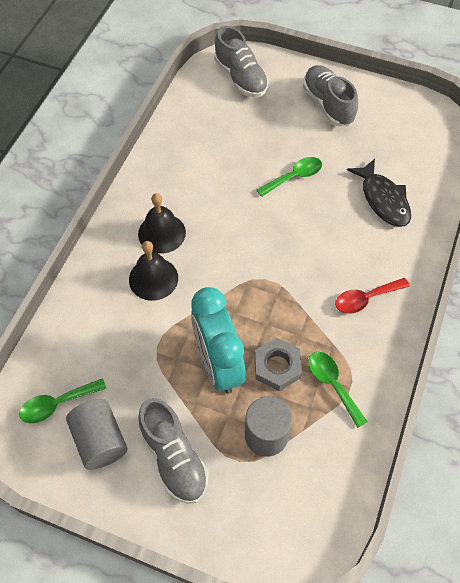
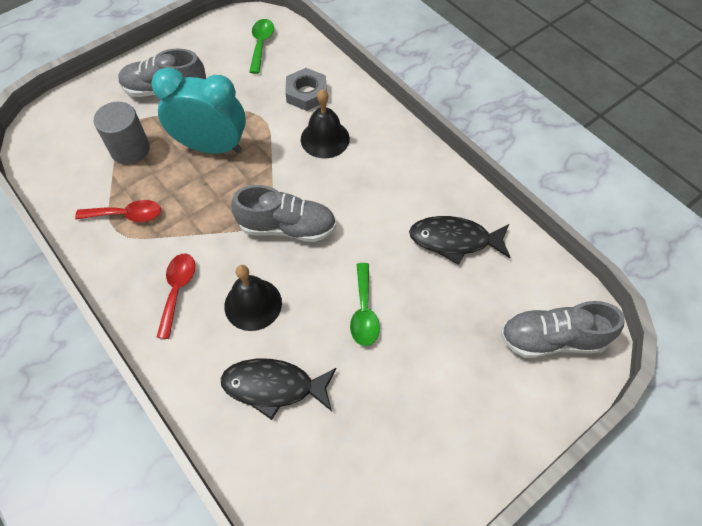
camera: 120 degrees right, 0 degrees up
(100, 440) = (214, 57): grey cylinder -> none
(161, 233) = (369, 164): black bell -> black bell (253, 304)
(200, 151) = (454, 240): none -> black fish
(277, 367) = (175, 185): grey nut -> grey nut (306, 93)
(328, 104) = (454, 418): grey shoe -> grey shoe (287, 227)
(332, 384) = (127, 215): green spoon -> red spoon

